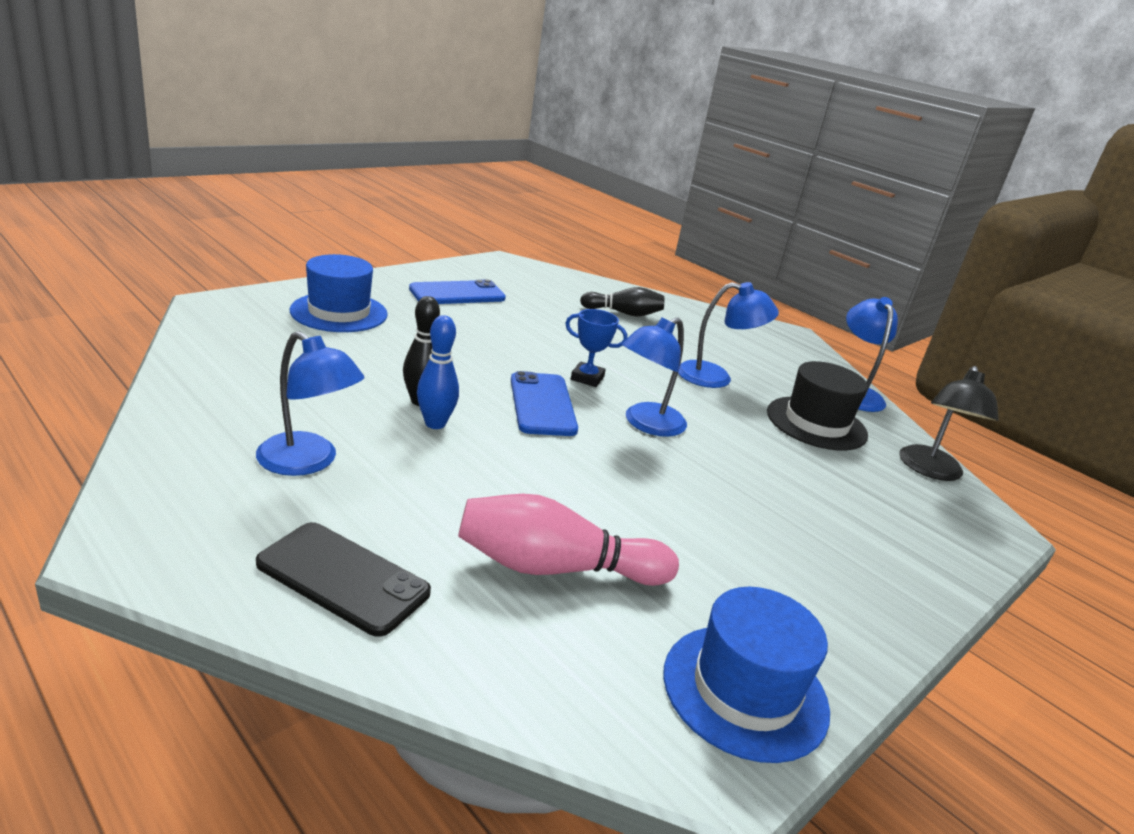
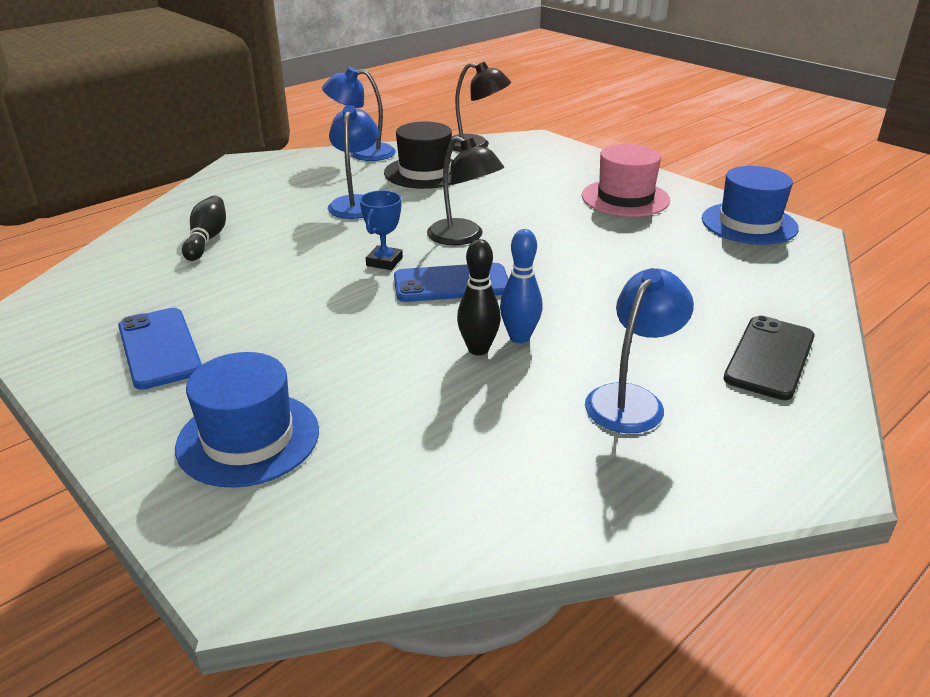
camera: 85 degrees left, 5 degrees up
(556, 568) = (689, 276): pink bowling pin -> none
(646, 424) = (463, 237): blue lamp -> black lamp
(801, 568) = (625, 198): none -> pink hat

